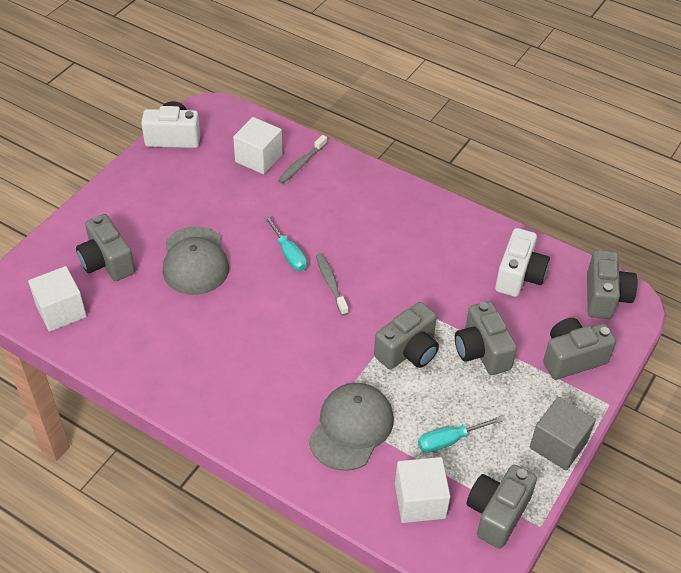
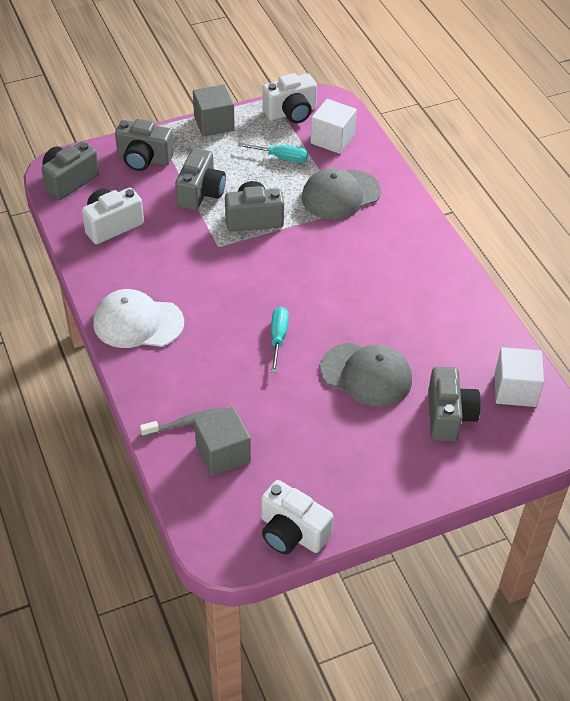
camera: 145 degrees left, 0 degrees up
(195, 261) = (366, 375): grey cap -> grey cap turned 90 degrees clockwise
(258, 158) = (223, 453): white cube -> grey cube
(331, 283) = (265, 295): grey toothbrush -> none
(407, 210) = (138, 323): none -> white cap
(497, 513) = (291, 113): grey camera -> white camera

